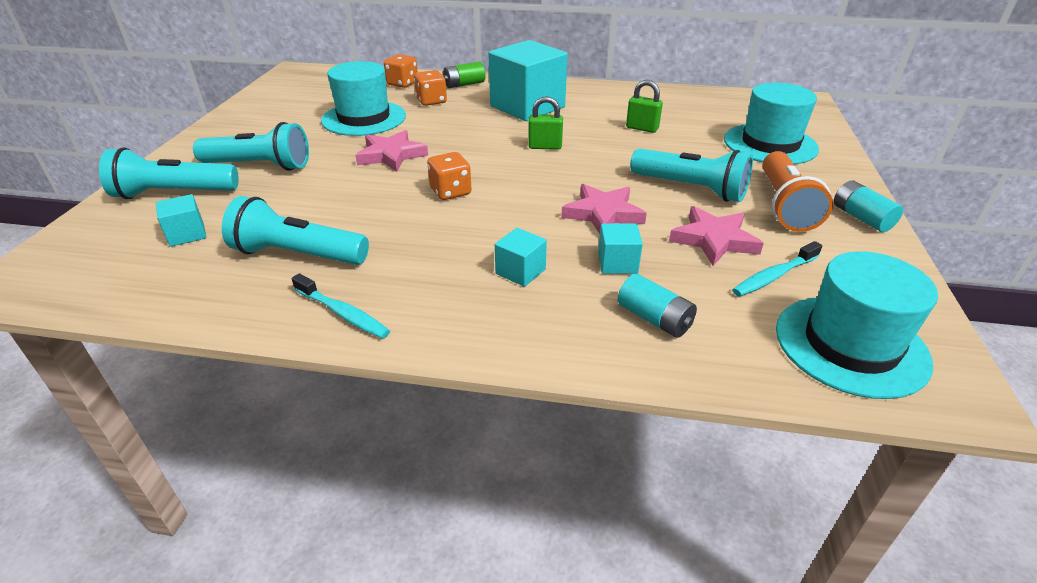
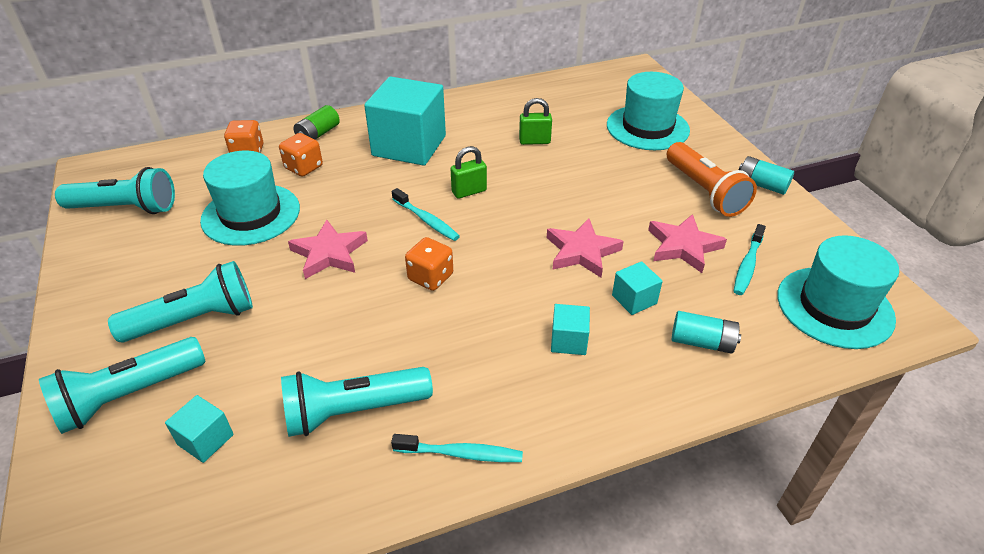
camera: 30 degrees left, 5 degrees up
(488, 155) = (426, 220): none -> turquoise toothbrush
(691, 189) = (626, 198): turquoise flashlight -> turquoise flashlight (126, 208)

